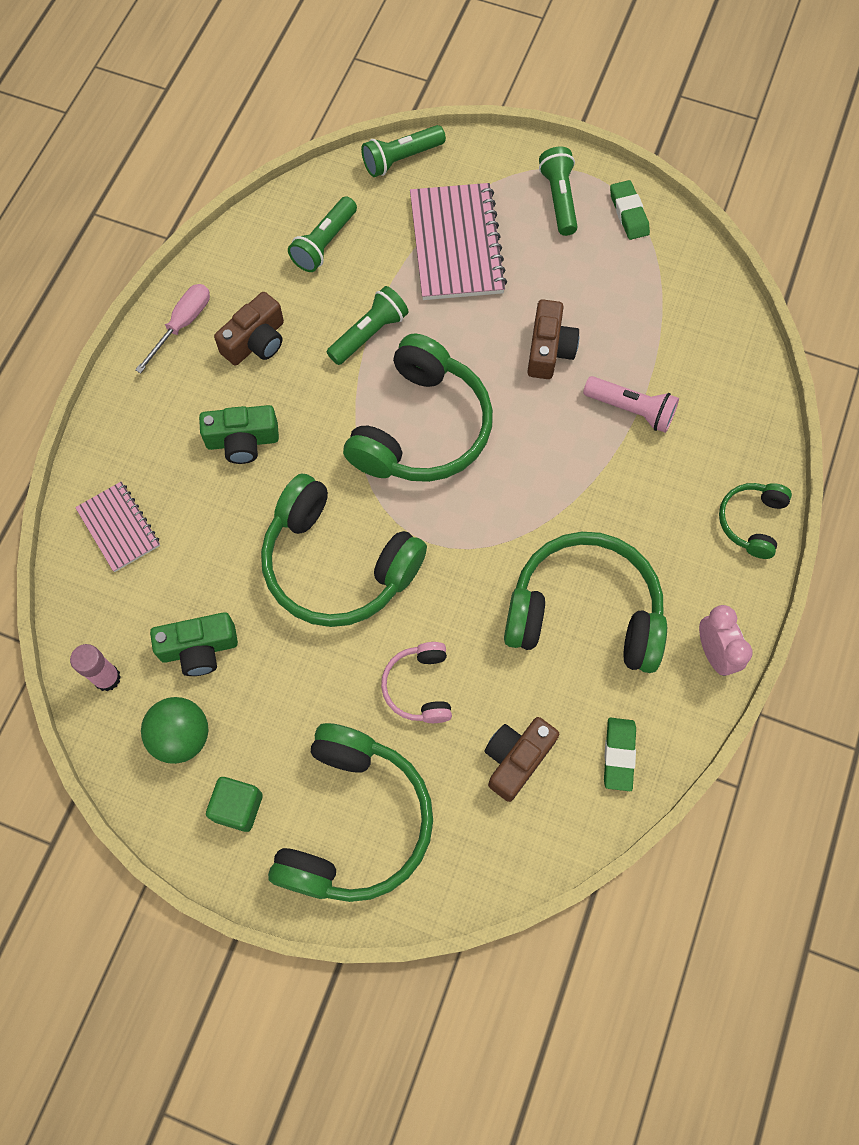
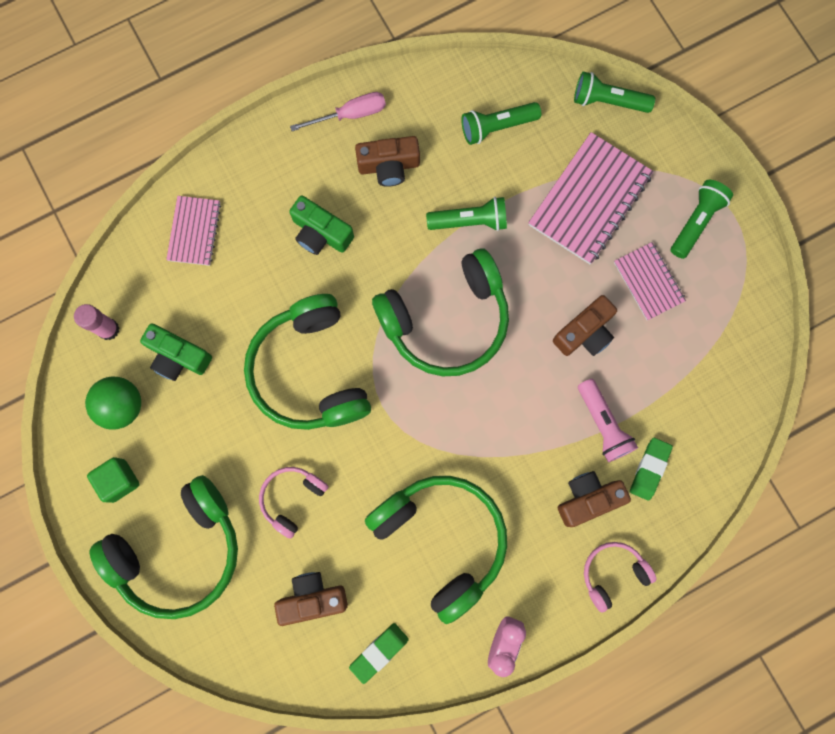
camera: 40 degrees right, 10 degrees up
(564, 272) = (648, 282): none -> pink notebook
(628, 213) = (738, 273): green eraser -> green eraser (649, 469)
(675, 478) = (588, 499): none -> brown camera
(751, 522) = (613, 573): green headphones -> pink headphones

